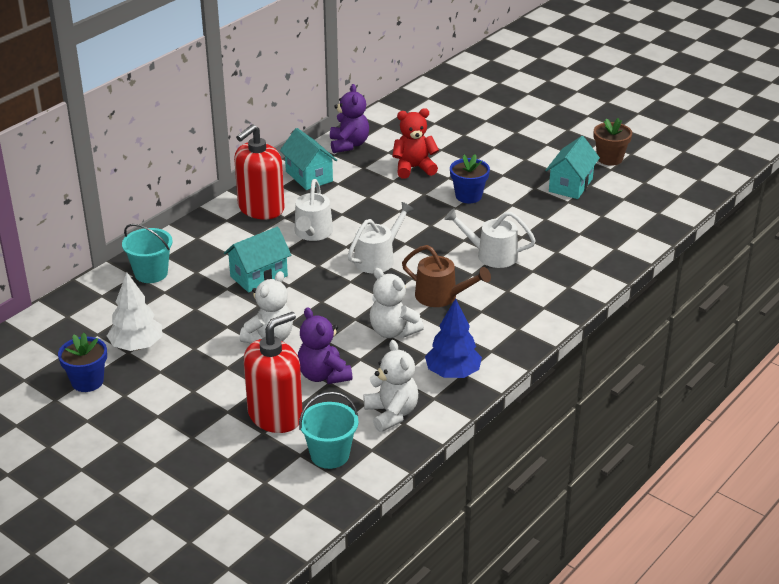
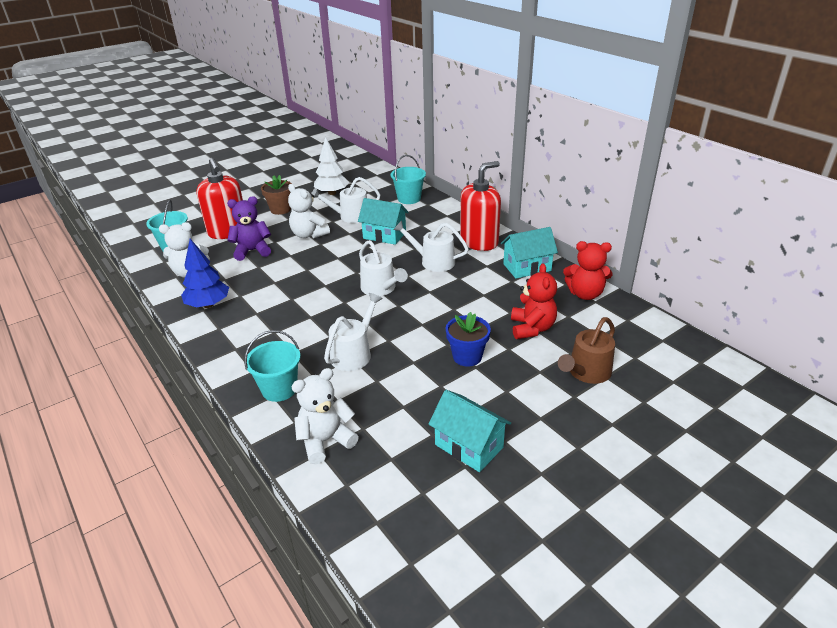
camera: 105 degrees right, 0 degrees up
(87, 381) = (309, 180): blue flower pot -> none
(210, 313) = (350, 216): none -> white watering can
(259, 276) = (384, 235): turquoise house -> turquoise house turned 45 degrees counterclockwise
(261, 208) = (479, 242): red soap dispenser -> red soap dispenser turned 90 degrees clockwise
(349, 144) = (585, 294): purple teddy bear -> red teddy bear
(393, 331) = (279, 284): white teddy bear -> white teddy bear (325, 441)
(441, 296) = (308, 313): brown watering can -> brown watering can (586, 372)
(559, 285) = (279, 389): none -> turquoise bucket
(609, 159) = (530, 507): brown flower pot -> brown flower pot (280, 209)

